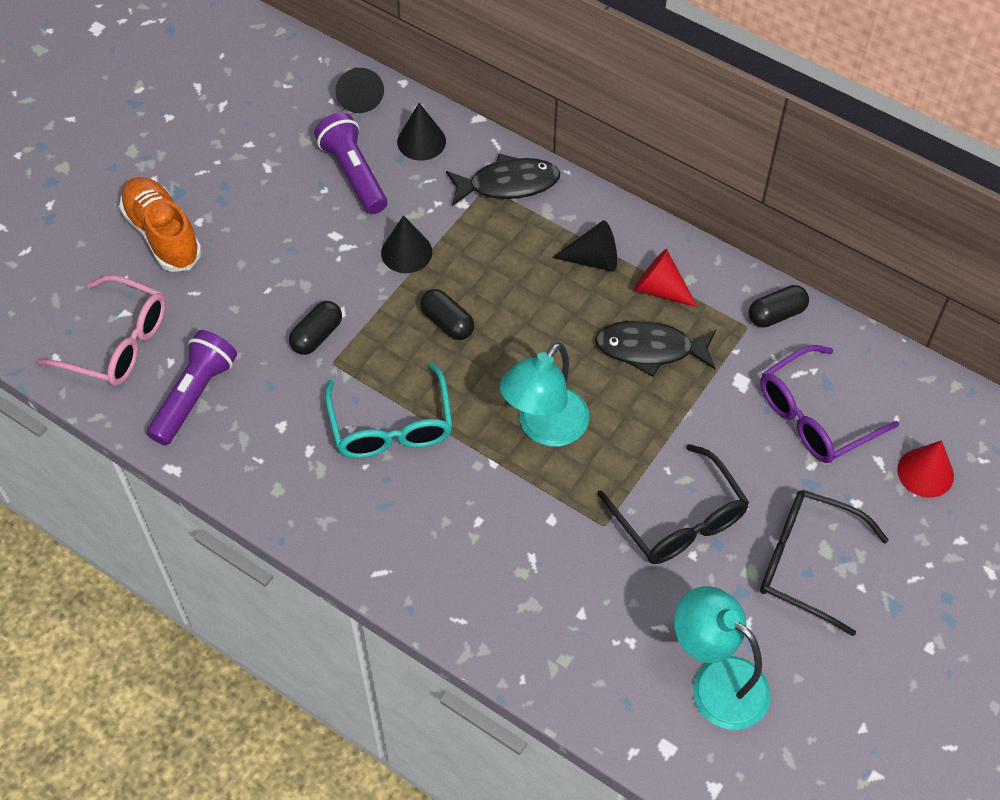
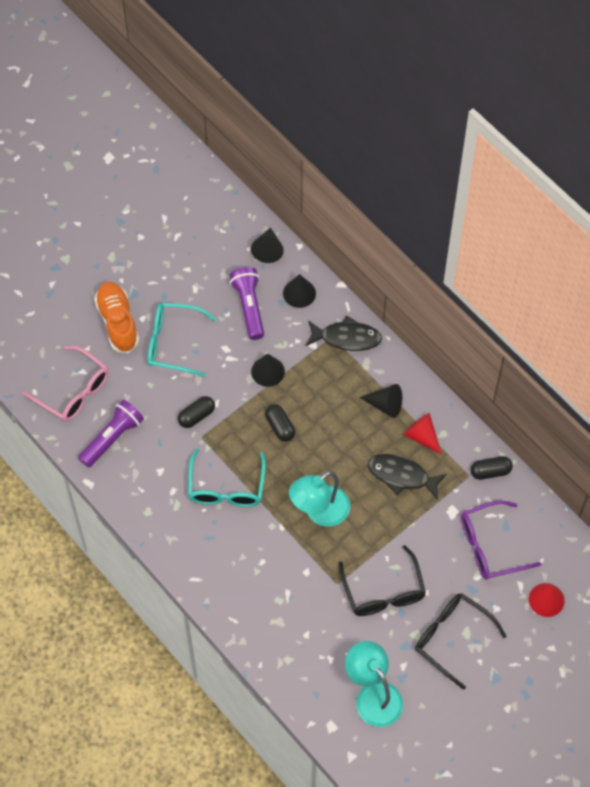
camera: 15 degrees right, 5 degrees up
(254, 245) = (173, 343): none -> turquoise glasses

